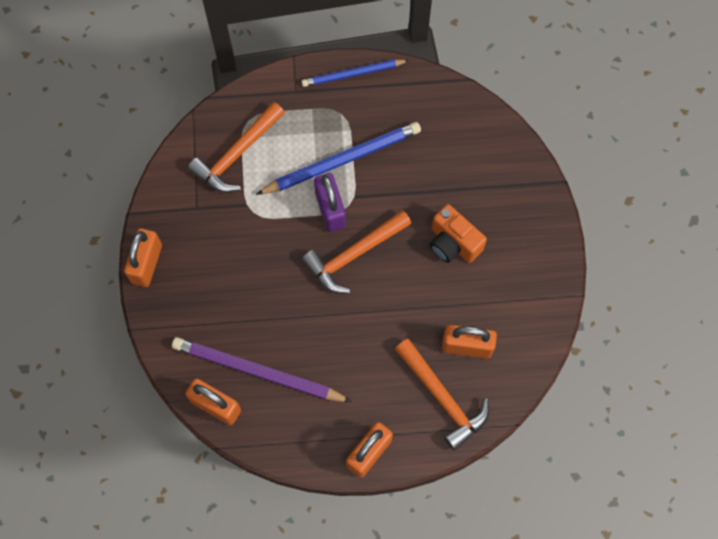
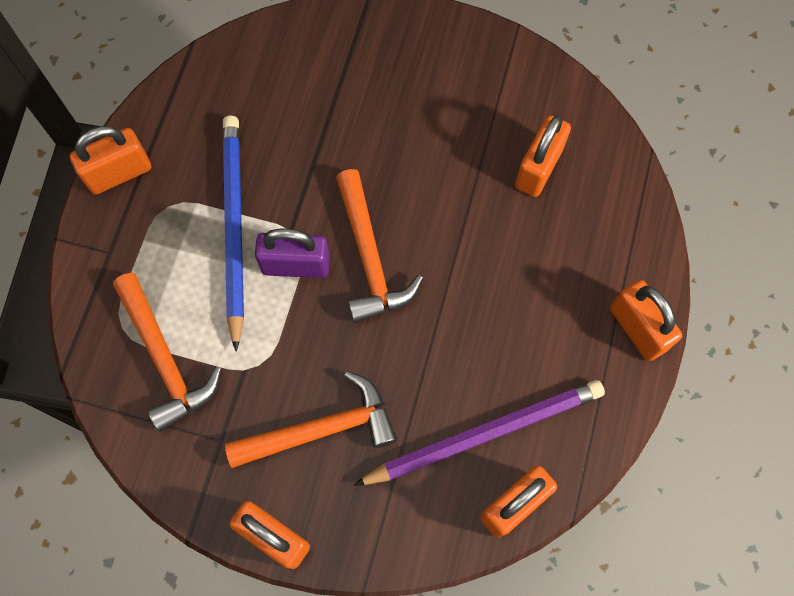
camera: 70 degrees left, 0 degrees up
(257, 372) = (485, 433): purple pencil -> purple pencil turned 150 degrees counterclockwise
(353, 74) = (119, 173): blue pencil -> orange padlock
(443, 398) = (594, 218): orange hammer -> orange hammer (322, 429)
(453, 243) = (400, 137): orange camera -> none

